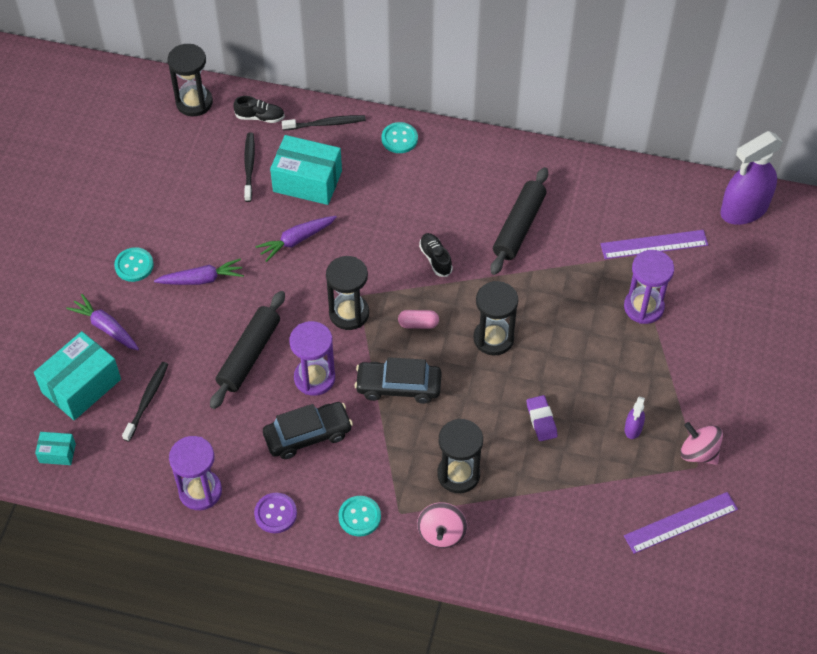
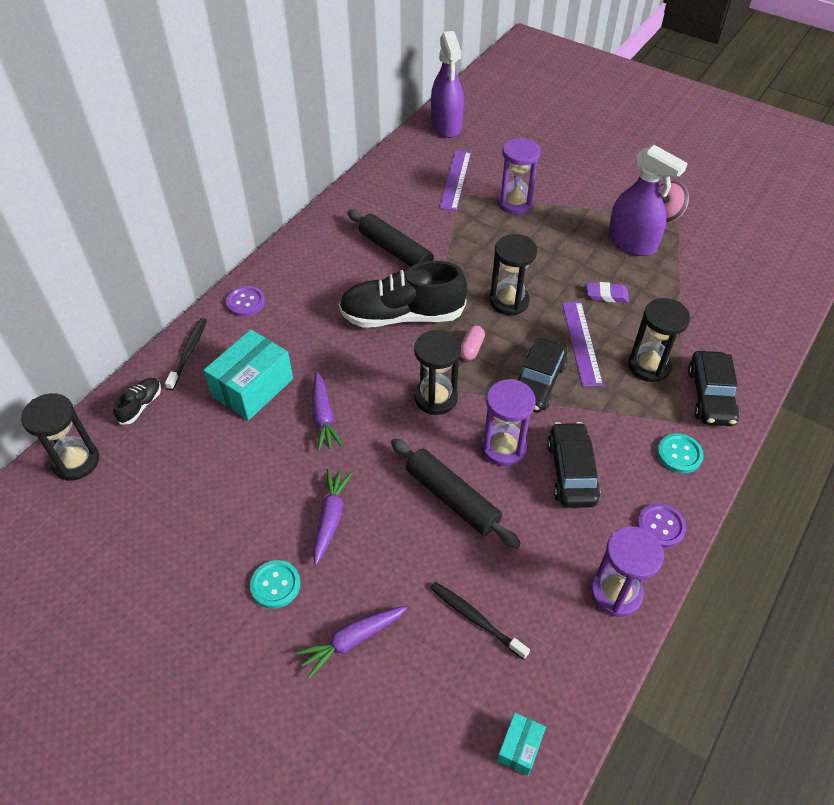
camera: 70 degrees left, 5 degrees down
(81, 386) = (428, 692): turquoise box -> none
(249, 166) = (201, 432): black toothbrush -> none
(399, 139) = (245, 302): turquoise button -> purple button
(435, 259) = (402, 316): black shoe -> black shoe, size x2.29
(441, 533) = (710, 396): pink spinning top -> black car
(633, 428) = (631, 243): purple spray bottle -> purple spray bottle, size x2.27
(680, 522) = (727, 243): purple ruler -> purple ruler (581, 343)

